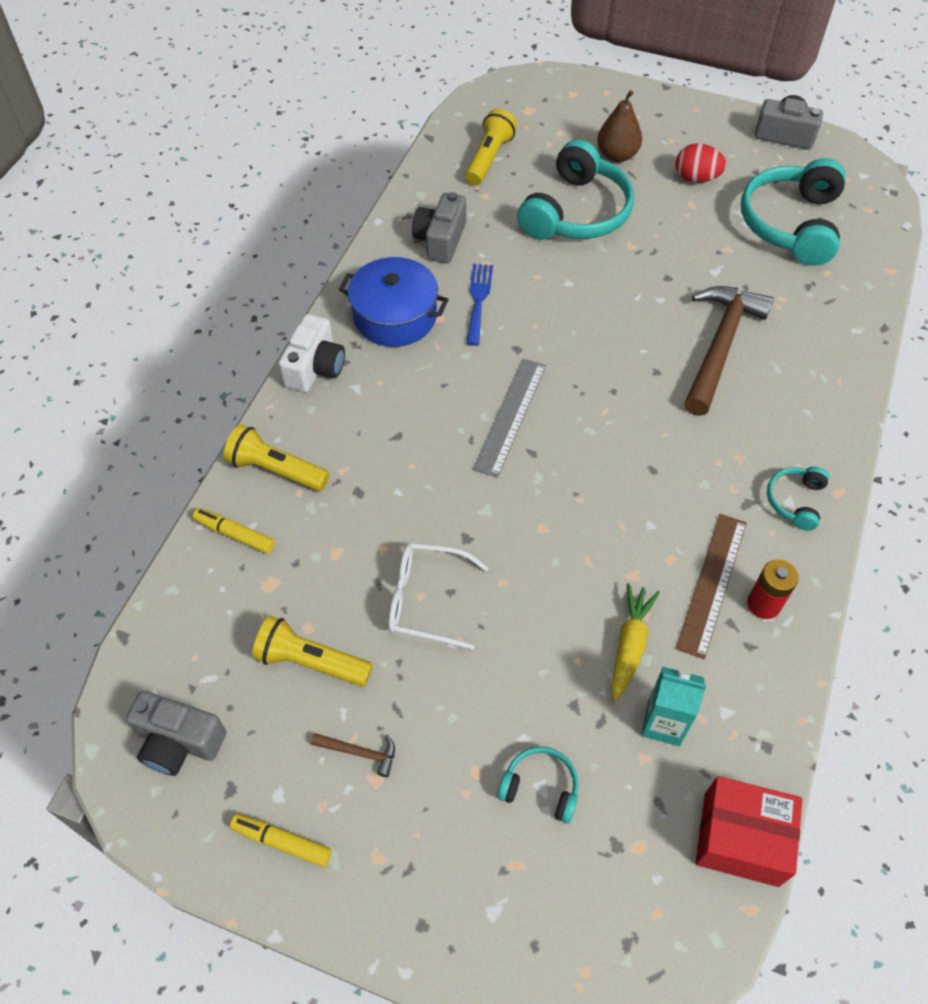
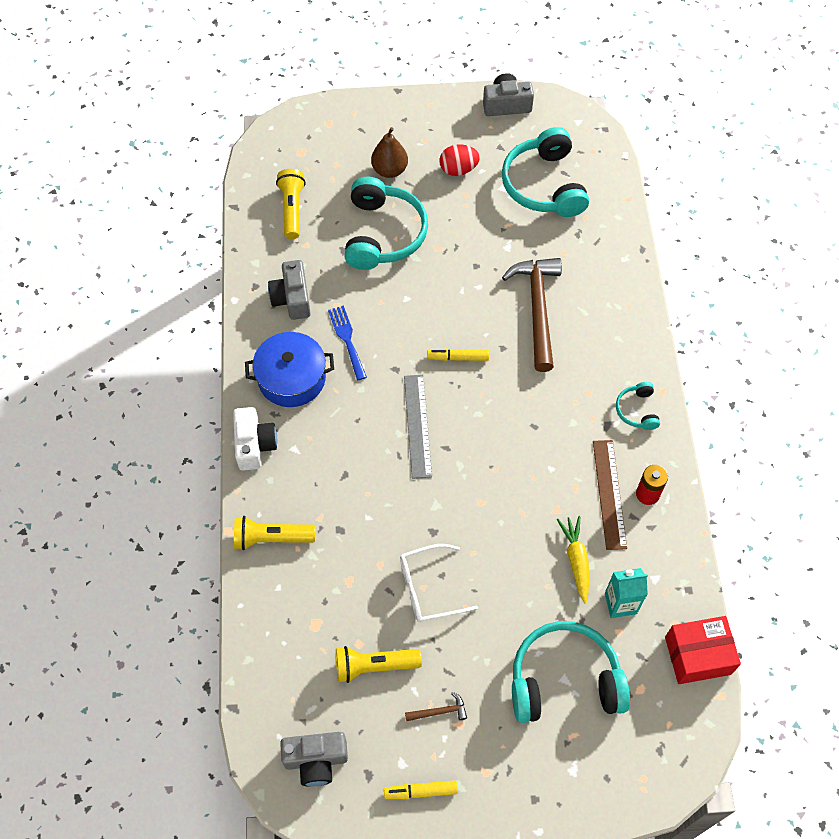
camera: 25 degrees left, 5 degrees up
(235, 534) = (269, 599): yellow marker -> yellow marker (458, 357)
(540, 787) = (564, 680): turquoise headphones -> turquoise headphones, size x2.12

